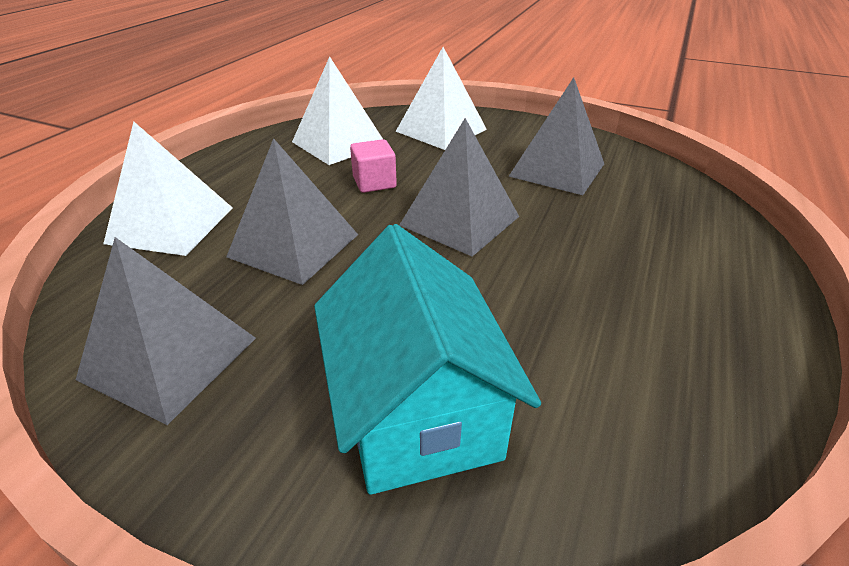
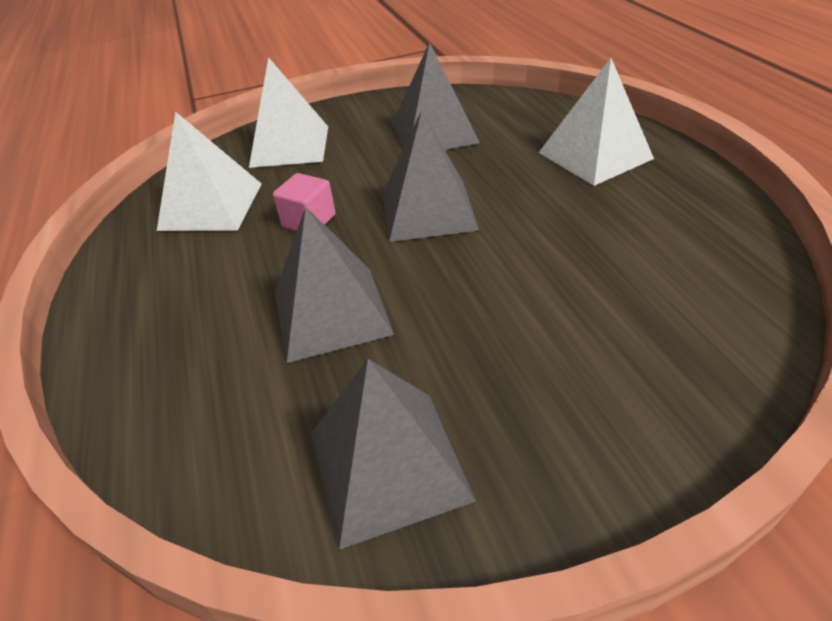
camera: 40 degrees left, 5 degrees up
(171, 225) = (172, 378): white pyramid -> white pyramid (595, 155)
(417, 411) = (607, 348): turquoise house -> none

